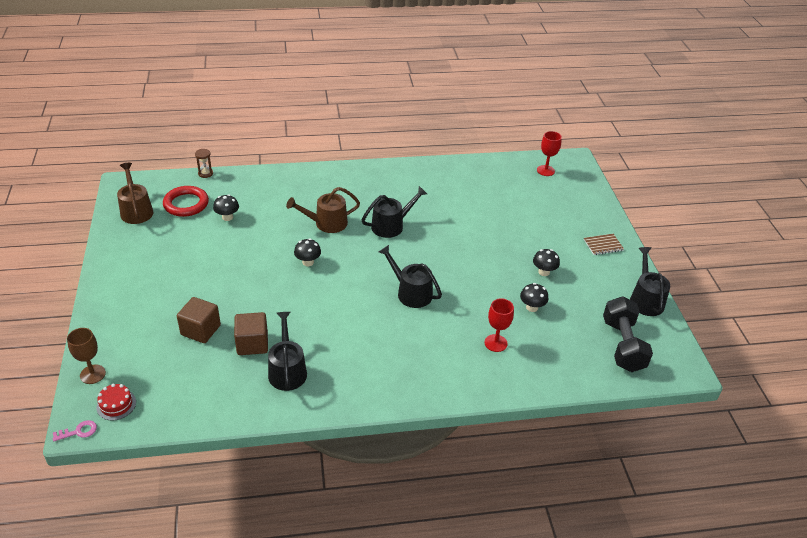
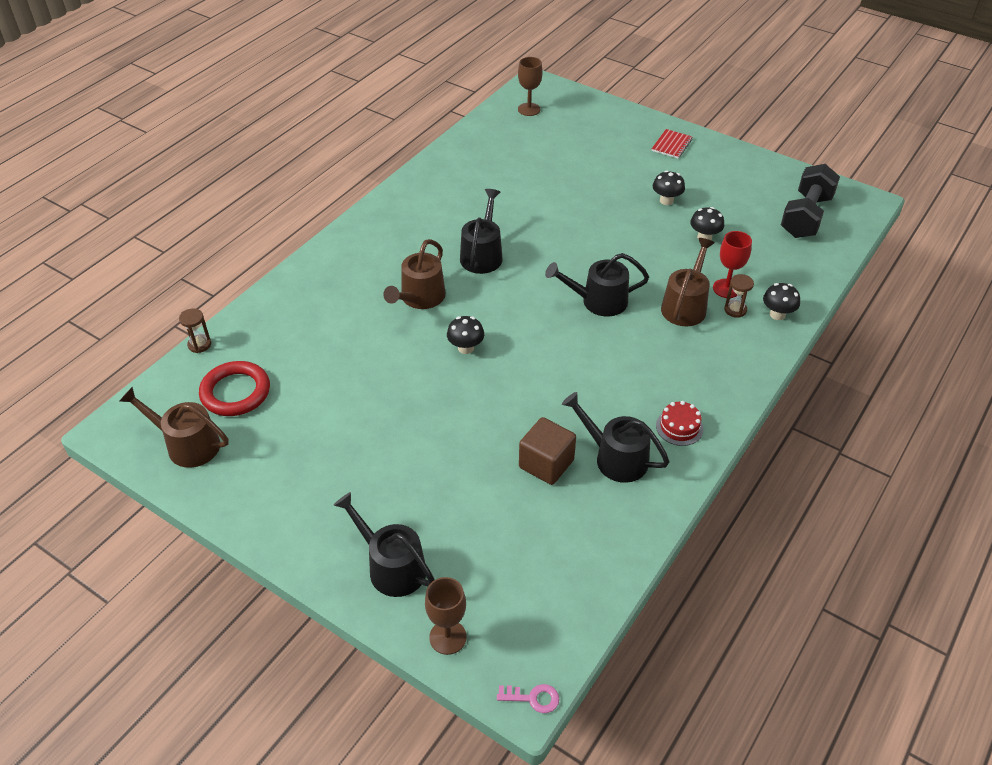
camera: 45 degrees left, 5 degrees up
(78, 431) = (533, 698): pink key -> pink key turned 75 degrees clockwise
(116, 404) = (523, 638): red cake -> red cake (679, 427)
(200, 330) = (477, 496): brown cube -> none
(227, 217) = (308, 370): black mushroom -> black mushroom (777, 314)
(454, 332) = (685, 306): none -> brown watering can
(480, 357) = (735, 310): none -> brown hourglass
(545, 170) = (529, 109): red goblet -> brown goblet
(603, 245) = (671, 145): brown notebook -> red notebook
(623, 345) = (806, 216): black dumbbell -> black dumbbell turned 75 degrees clockwise
(645, 300) = (765, 168): black watering can -> black watering can (392, 567)

